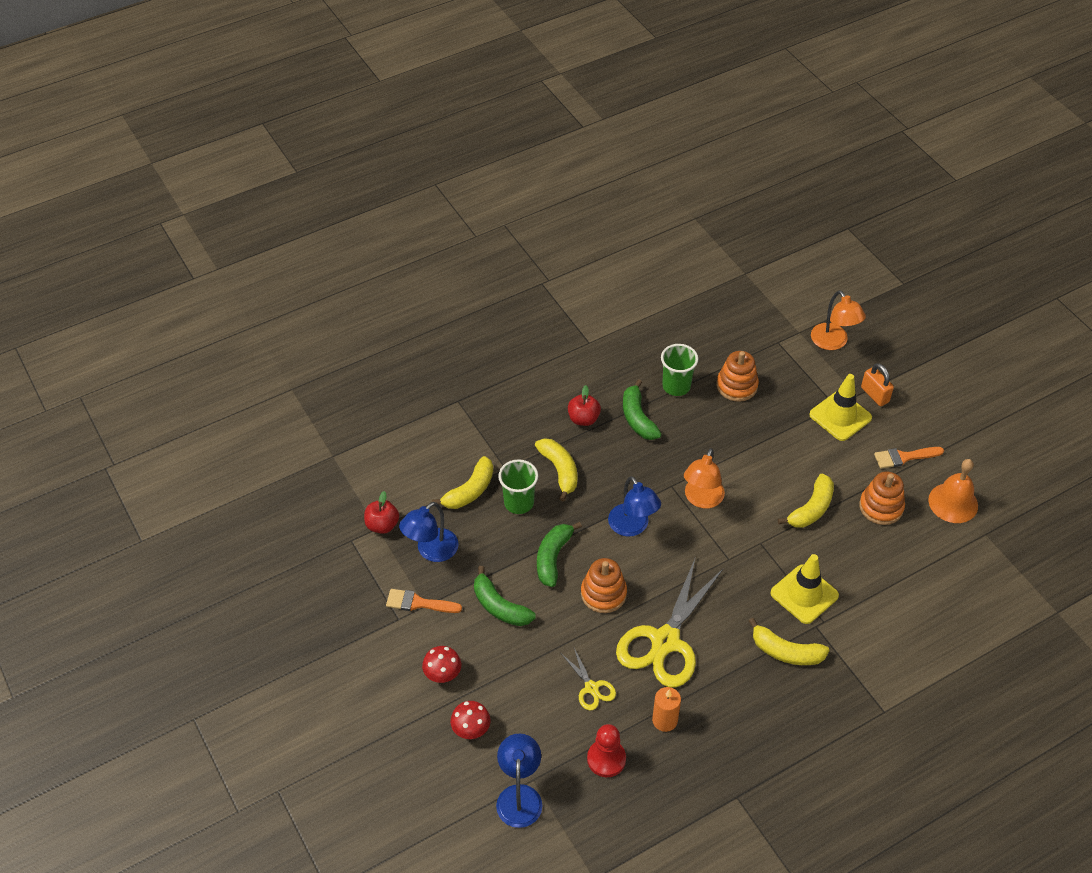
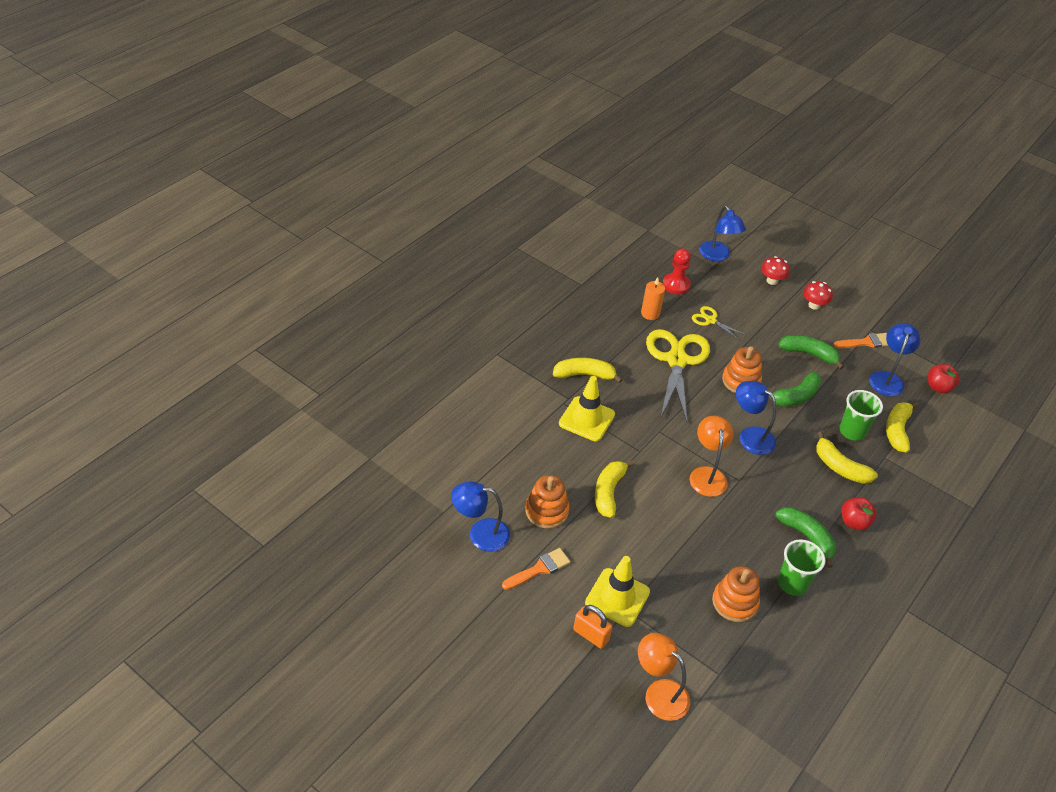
camera: 155 degrees right, 5 degrees down
(553, 558) = (795, 396): green banana -> green banana turned 60 degrees clockwise
(953, 502) = (480, 534): orange bell -> blue lamp

